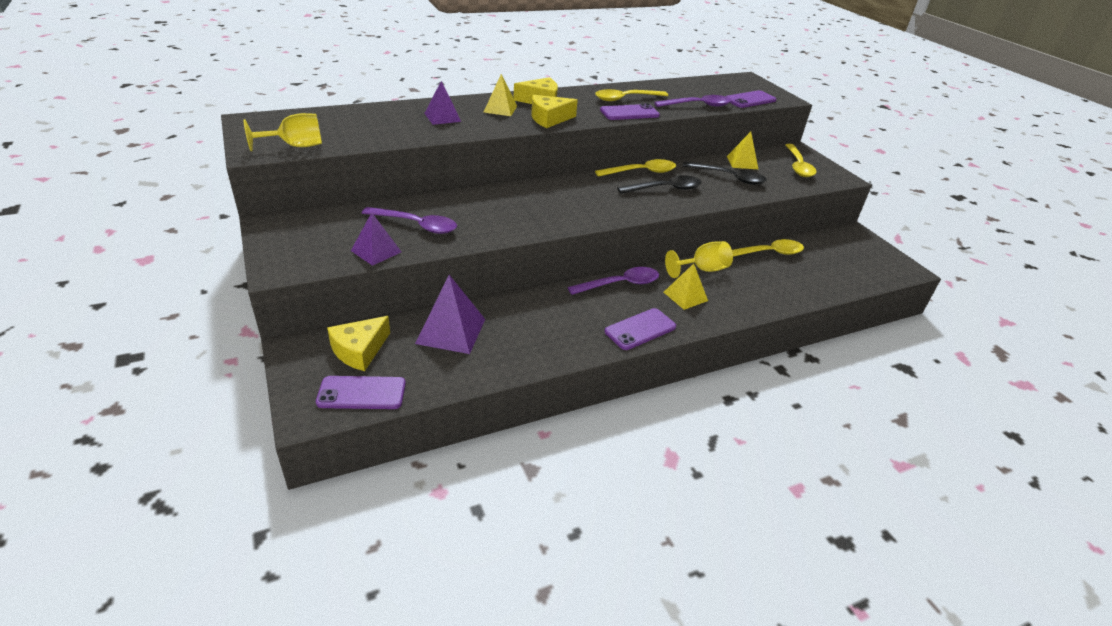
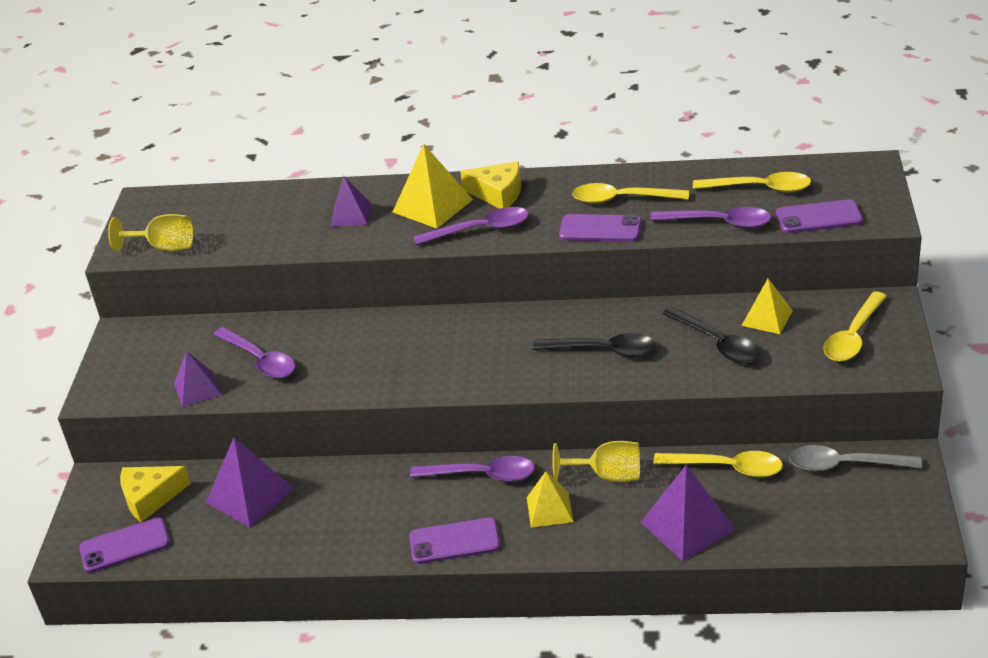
camera: 35 degrees right, 0 degrees up
(362, 393) = (125, 545): purple phone -> purple phone turned 45 degrees counterclockwise
(500, 109) = (432, 205): yellow pyramid -> yellow pyramid, size x1.55
(549, 119) = (480, 230): yellow cheese -> purple spoon
(641, 172) = (596, 316): yellow spoon -> yellow spoon (760, 188)
(779, 288) = (687, 525): none -> purple pyramid
(828, 241) = (845, 465): none -> grey spoon

